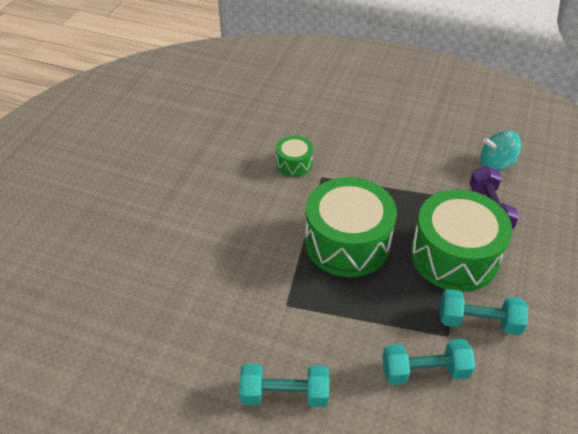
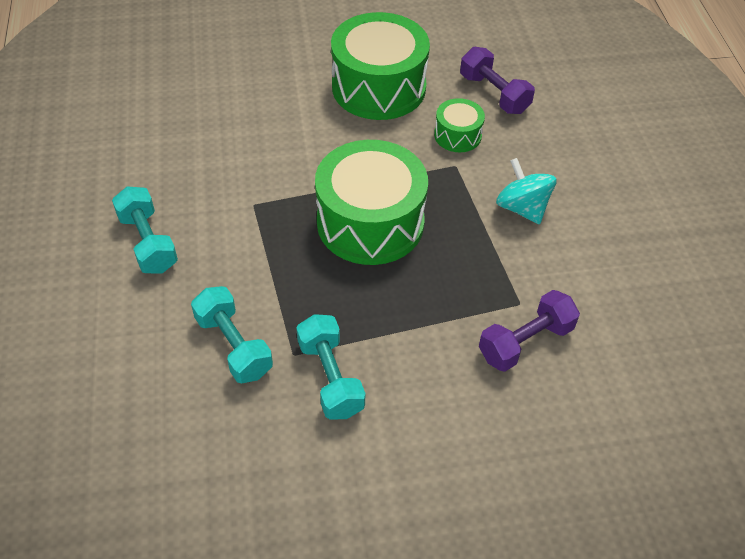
camera: 60 degrees right, 5 degrees up
(268, 130) = (494, 94): none -> purple dumbbell
(454, 256) = (417, 327): green drum -> green drum (378, 87)
(496, 164) = (619, 327): turquoise spinning top -> turquoise spinning top (522, 208)

